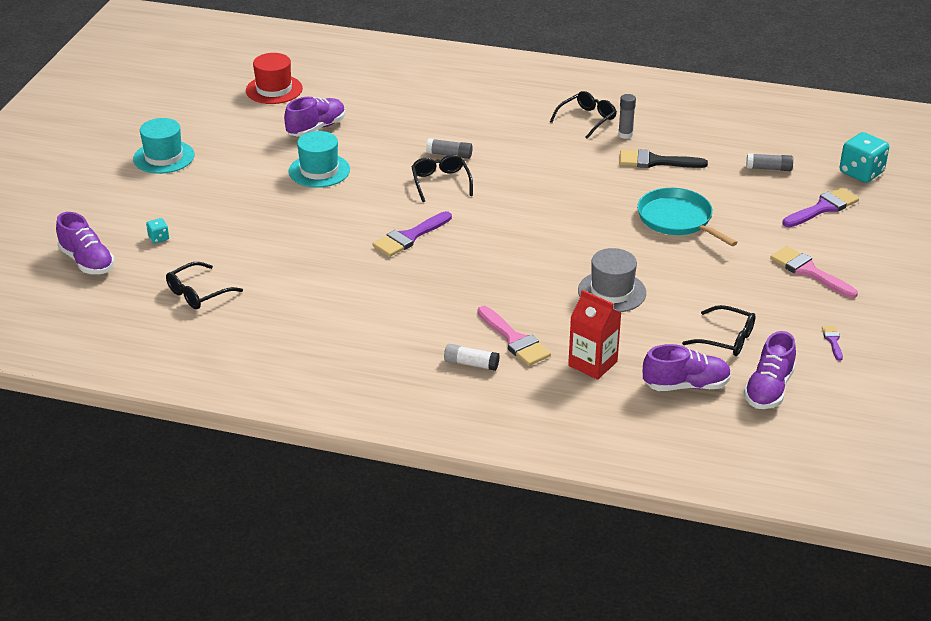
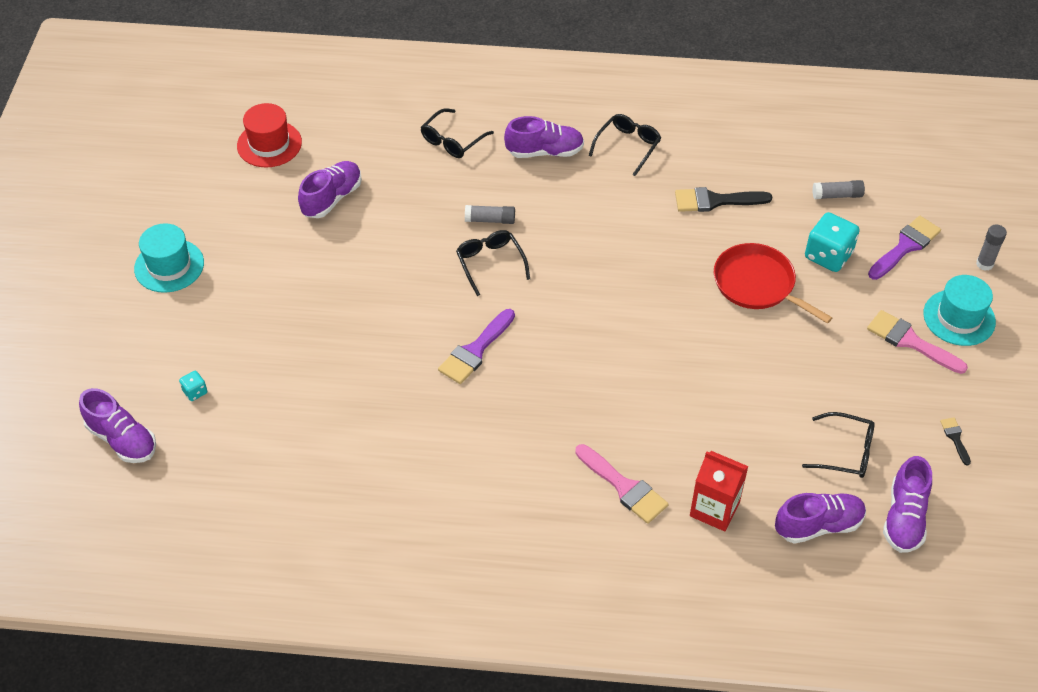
camera: 10 degrees left, 15 degrees up
(198, 293) = (261, 469): black glasses -> black glasses (452, 140)
(319, 171) = (351, 263): turquoise hat -> turquoise hat (959, 318)
(471, 364) = (586, 529): white glue stick -> none
(511, 116) = (544, 151): none -> purple shoe
(612, 292) = (711, 401): grey hat -> none
(625, 135) = (674, 164): grey glue stick -> grey glue stick (984, 264)
(677, 219) = (757, 284): turquoise pan -> red pan
(833, 341) = (955, 438): purple brush -> black brush
(861, 173) = (934, 189): turquoise dice -> turquoise dice (828, 255)

